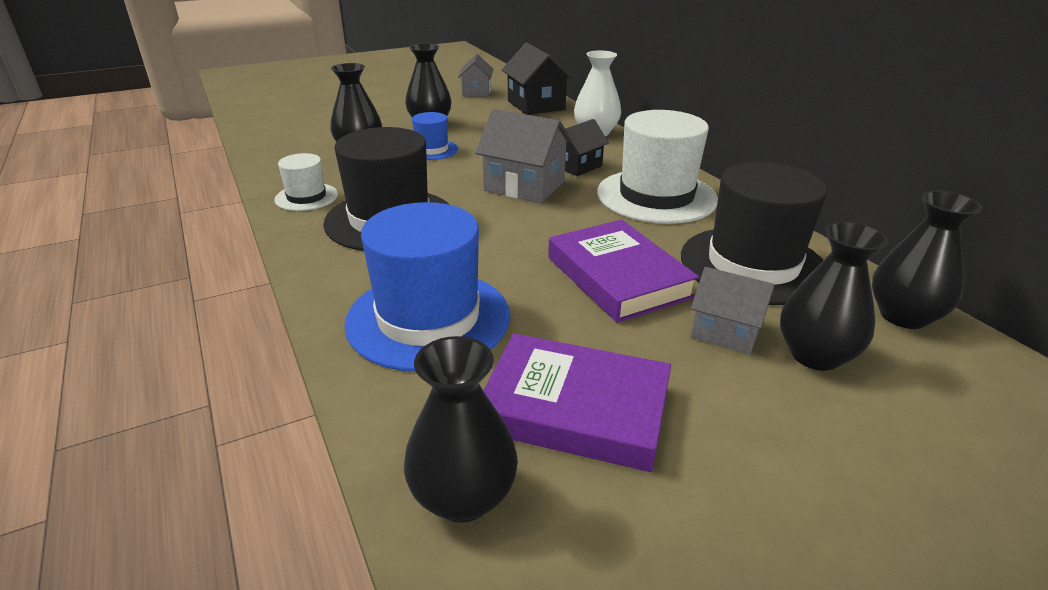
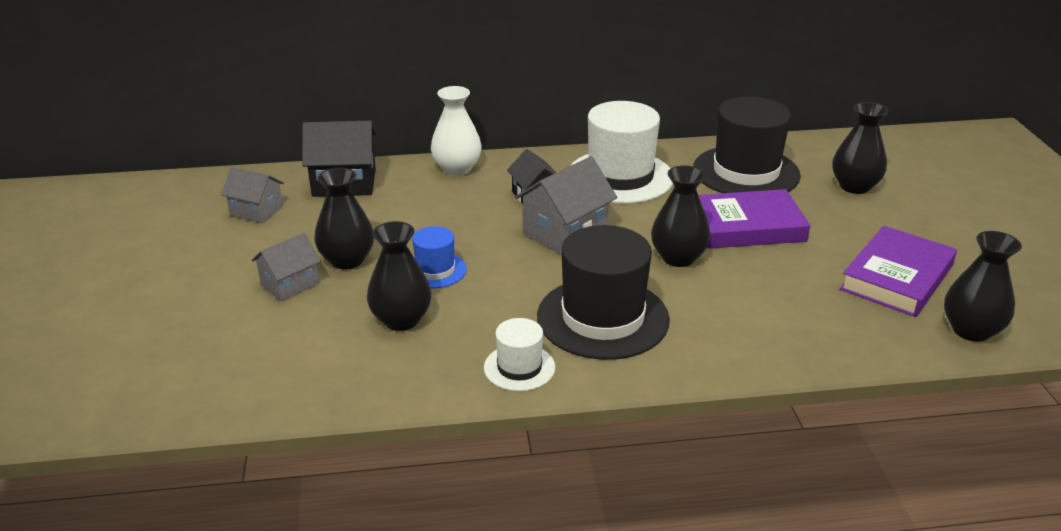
camera: 70 degrees left, 0 degrees up
(428, 318) = (784, 318): blue hat -> none
(725, 331) = (825, 206): grey house -> grey house (290, 284)
(903, 316) = (820, 147): black vase -> black vase (678, 258)

